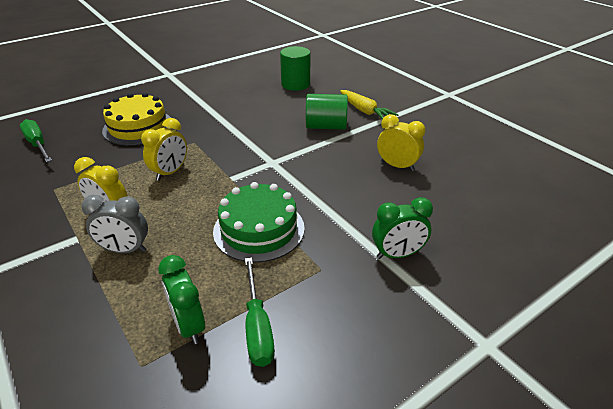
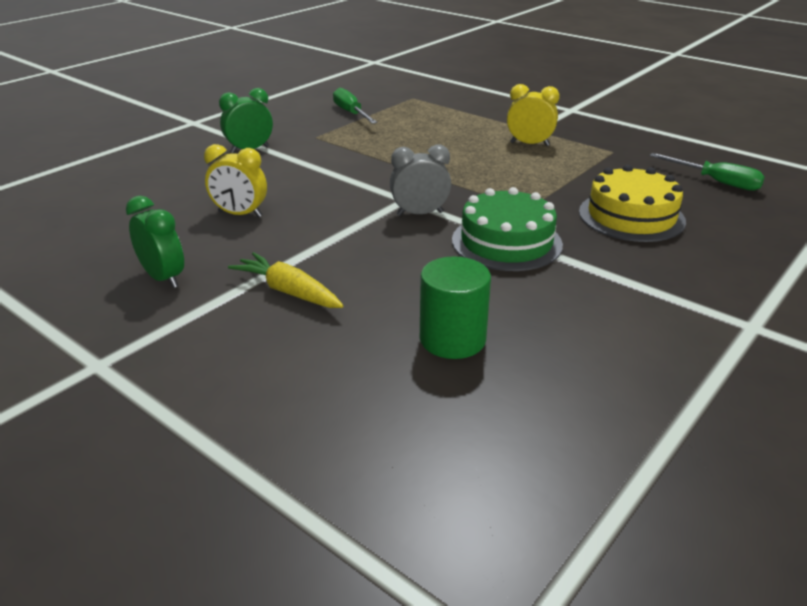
camera: 165 degrees right, 5 degrees down
(125, 250) = (484, 129): grey clock -> grey clock (419, 214)
(170, 172) = (515, 176): yellow clock -> none
(189, 325) = (397, 109): green clock -> green clock (163, 278)
(259, 229) = (381, 150): green cake -> green cake (506, 242)
(326, 126) = (351, 254): green cylinder -> none

